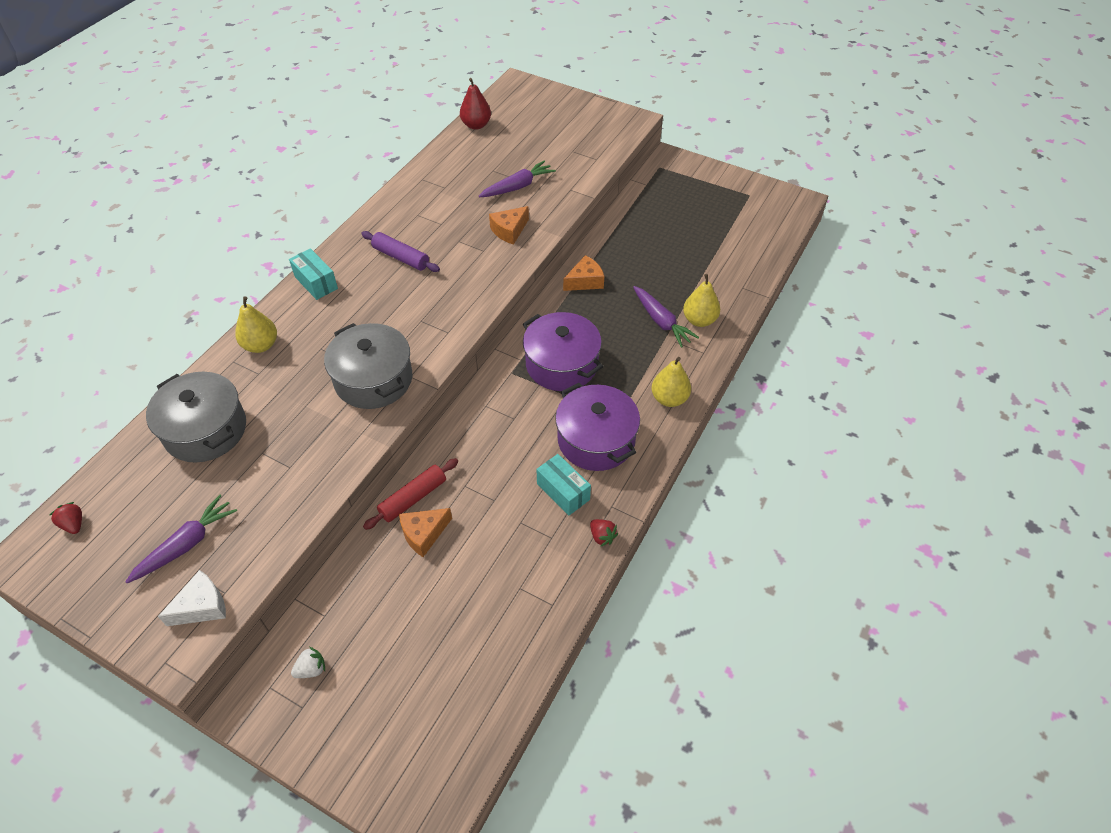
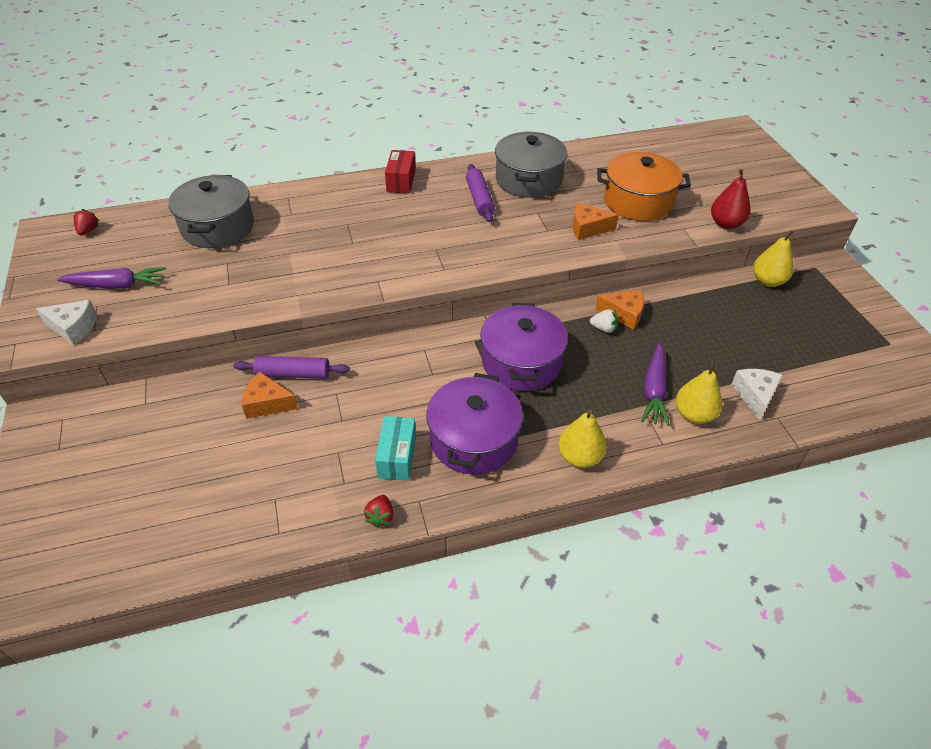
camera: 45 degrees right, 5 degrees down
(261, 345) = (316, 198): yellow pear -> yellow pear (767, 281)
(311, 669) = (94, 430): white strawberry -> white strawberry (603, 328)
(316, 282) = (401, 181): turquoise box -> red box
(373, 379) = (351, 266): grey pot -> grey pot (528, 180)
(413, 498) = (293, 374): red rolling pin -> purple rolling pin
(476, 125) = (661, 141): red pear -> red pear (726, 224)
(518, 187) = (638, 201): purple carrot -> orange pot
(717, 282) = (755, 395): none -> white cheese

